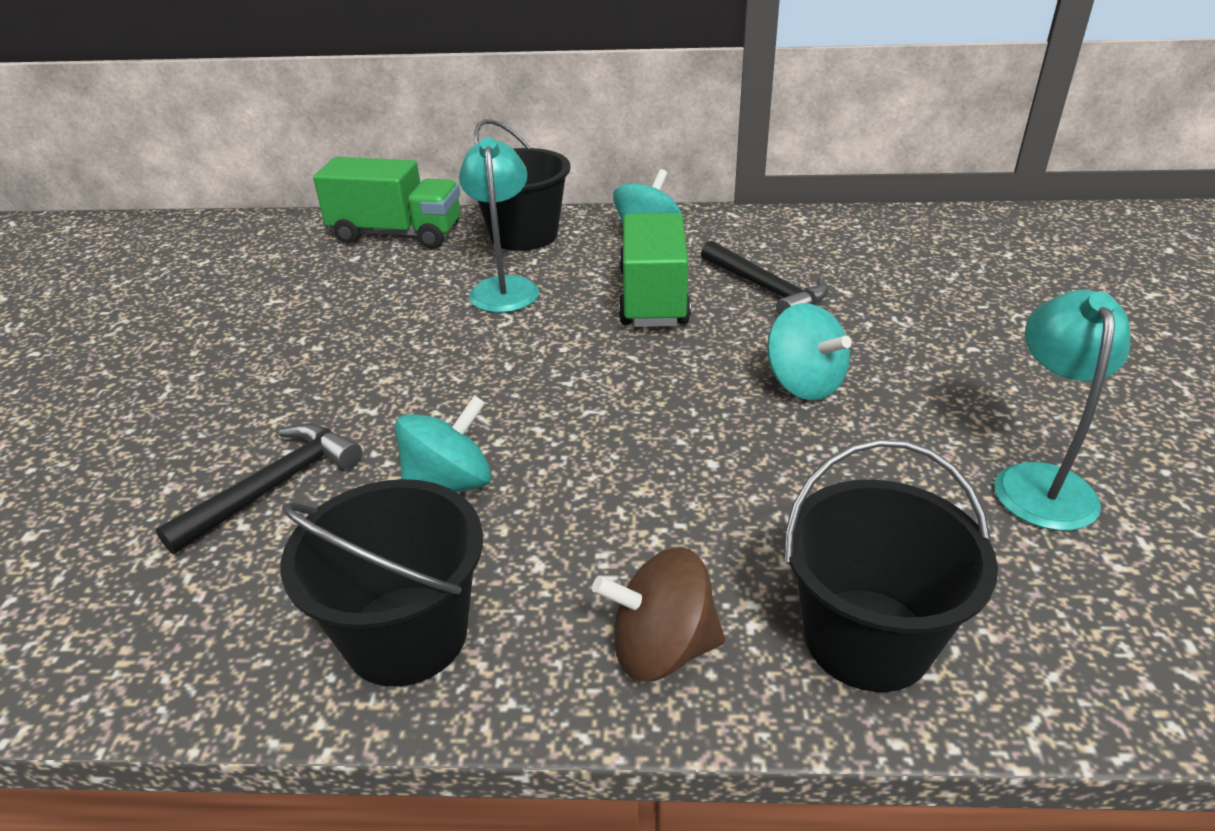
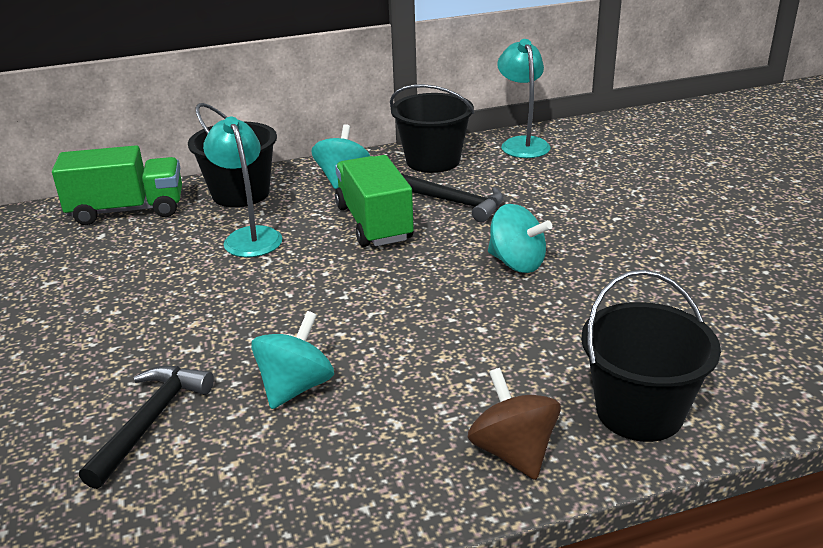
camera: 20 degrees left, 5 degrees down
(406, 635) = (327, 492): black bucket -> black bucket (433, 161)
(662, 648) = (513, 452): brown spinning top -> brown spinning top turned 90 degrees clockwise
(1040, 482) = (697, 294): turquoise lamp -> turquoise lamp (522, 144)

